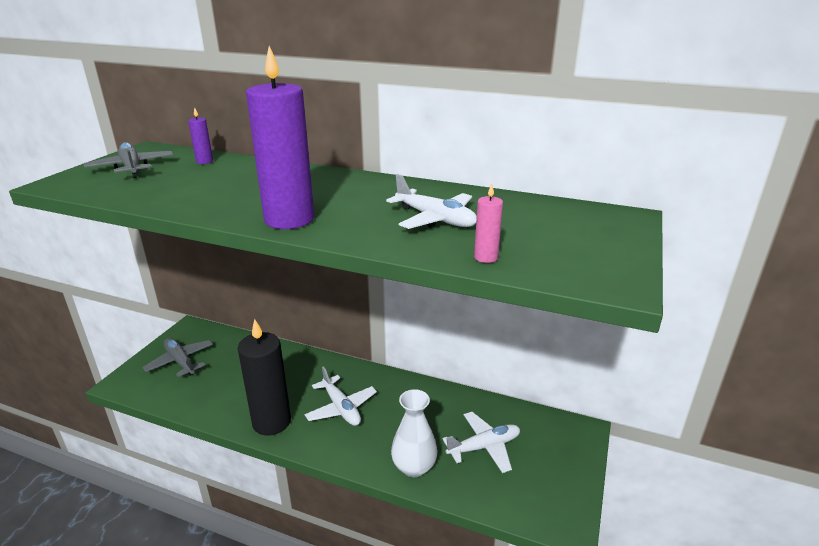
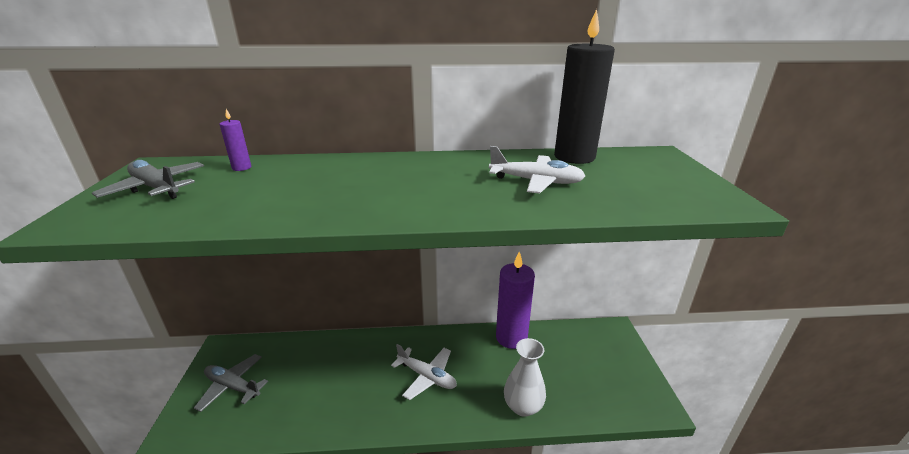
camera: 25 degrees left, 0 degrees up
(271, 422) = (371, 414): black candle -> black candle (574, 157)
(289, 219) = (408, 208): purple candle -> purple candle (511, 337)
(484, 447) = (561, 368): white plane -> none
(486, 257) = (619, 205): pink candle -> none

